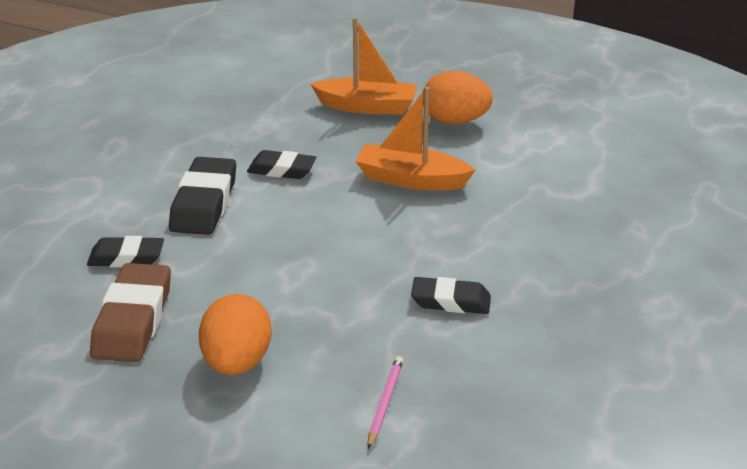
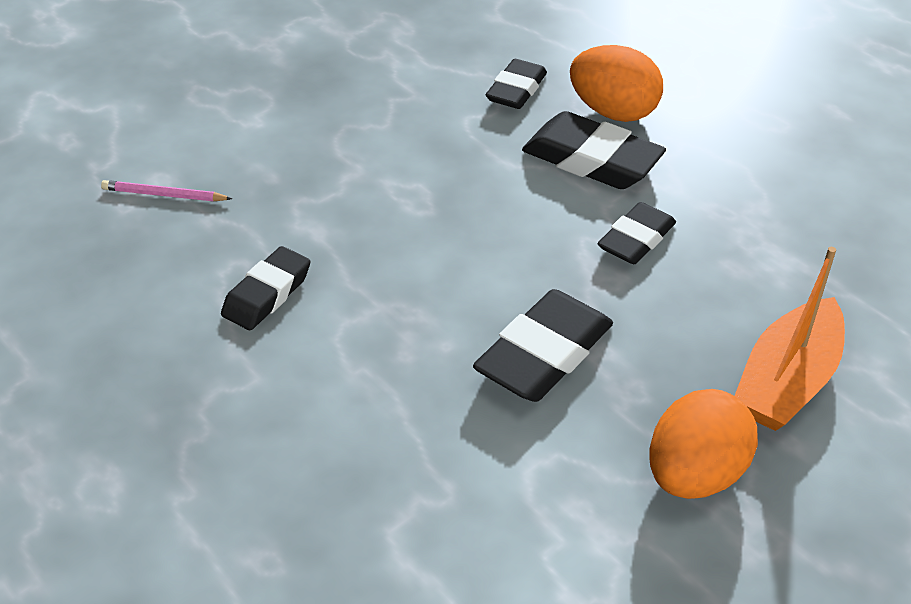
camera: 115 degrees right, 10 degrees up
(133, 320) = (409, 78): brown eraser -> none
(237, 362) = (298, 123): orange egg -> orange egg (613, 112)
(385, 403) = (164, 195): pink pencil -> pink pencil turned 150 degrees clockwise
(411, 180) = (544, 354): orange boat -> black eraser

